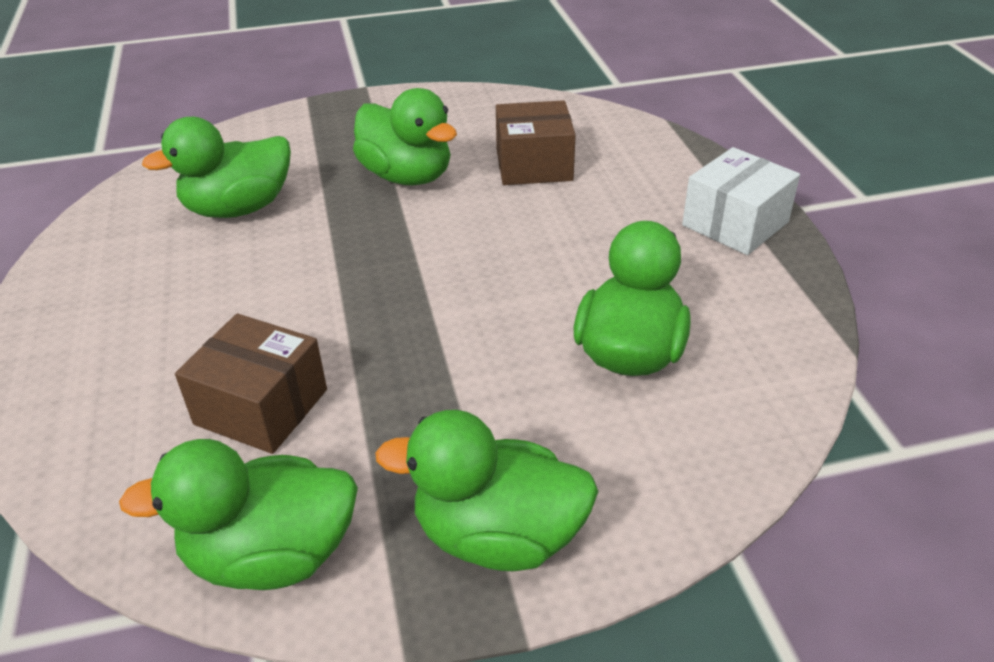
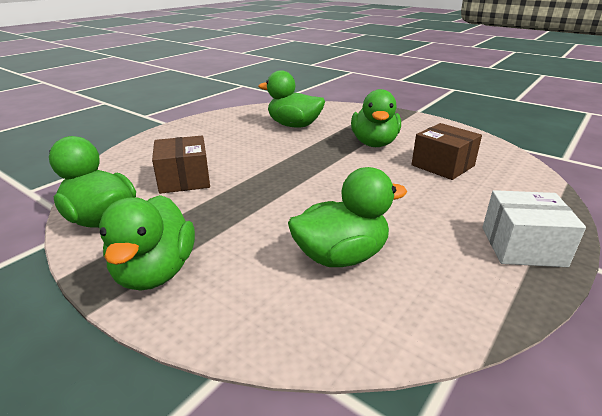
camera: 50 degrees right, 10 degrees down
(498, 536) = (155, 272): green duck -> green duck turned 150 degrees counterclockwise

